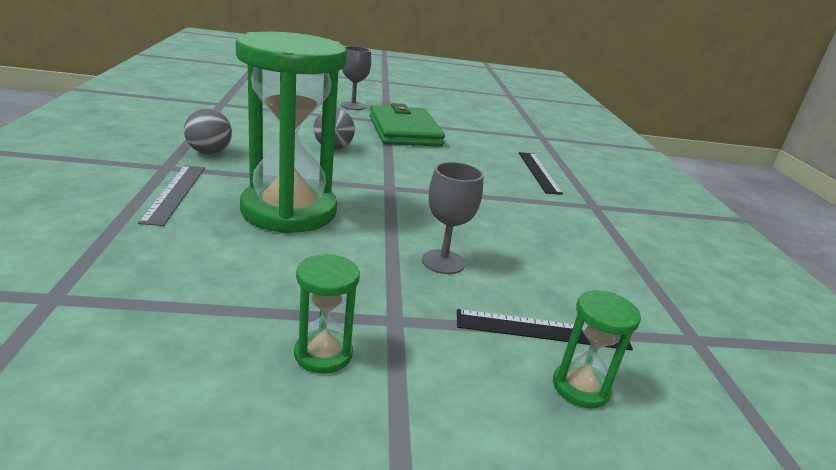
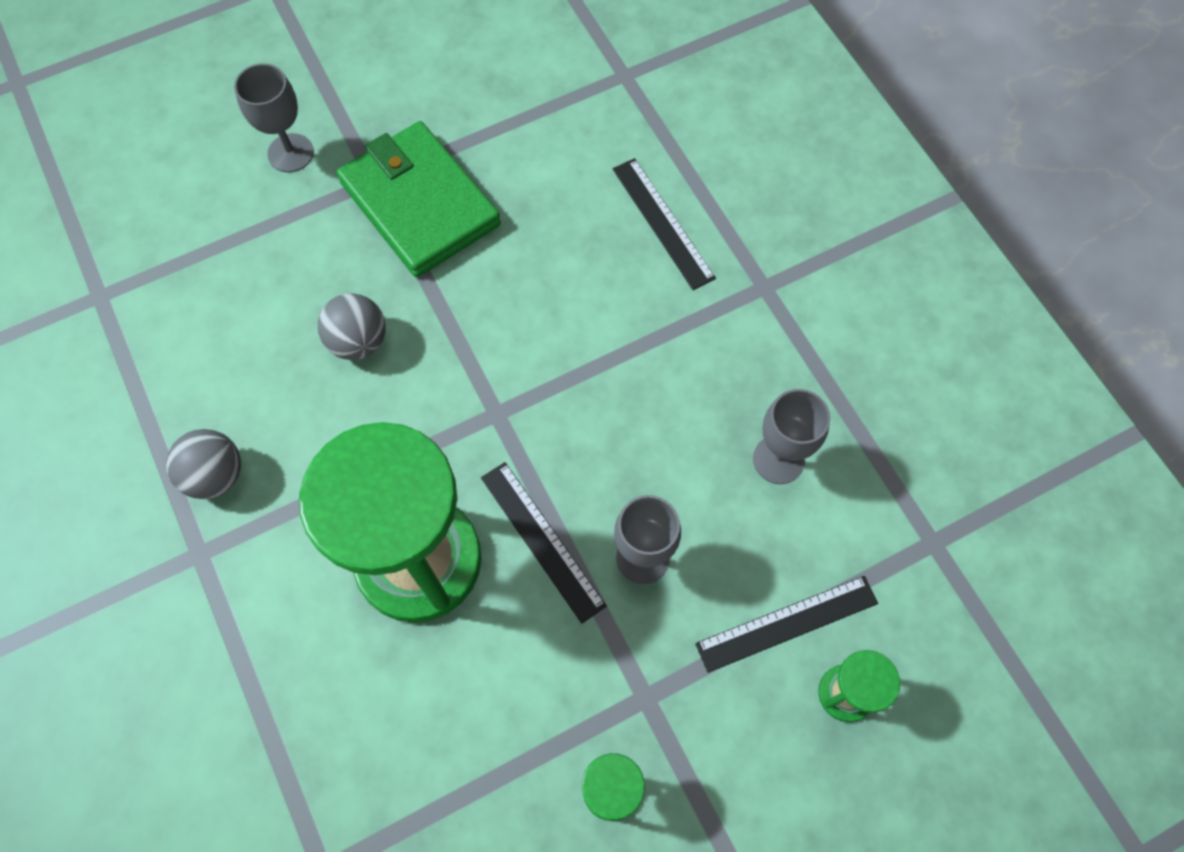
camera: 20 degrees left, 40 degrees up
(174, 193) = (264, 610): grey ruler -> none
(377, 232) = (542, 540): none -> black ruler
(573, 261) = (778, 459): none -> grey goblet

